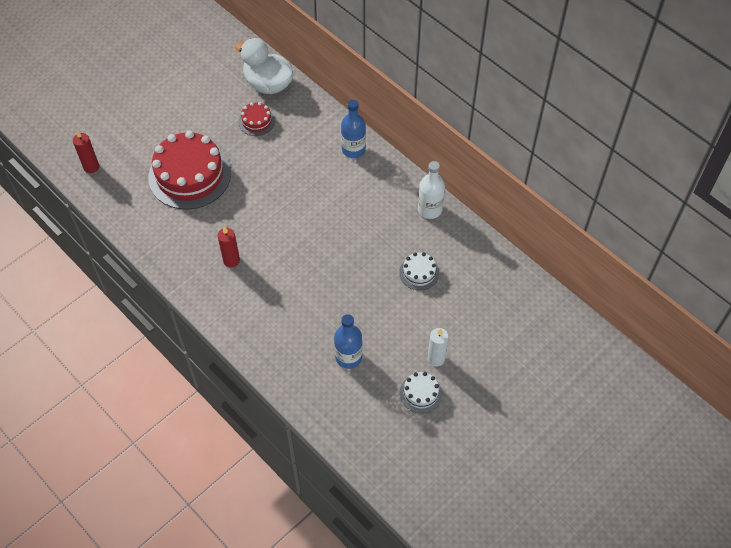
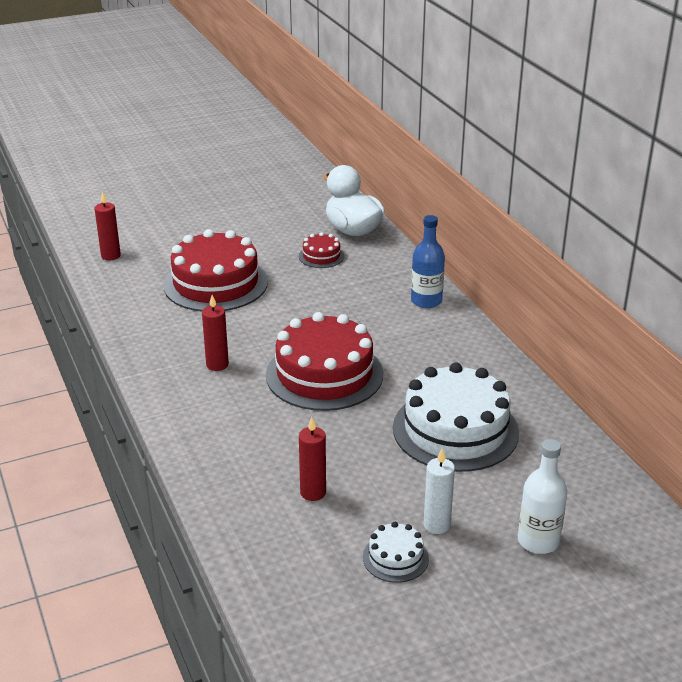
camera: 20 degrees right, 25 degrees down
(311, 247) = (324, 374): none -> red cake
(348, 357) = (313, 492): blue bottle -> red candle
(419, 273) = (455, 430): white cake -> white cake, size x2.19
(430, 209) = (499, 373): white bottle -> white bottle (538, 541)

